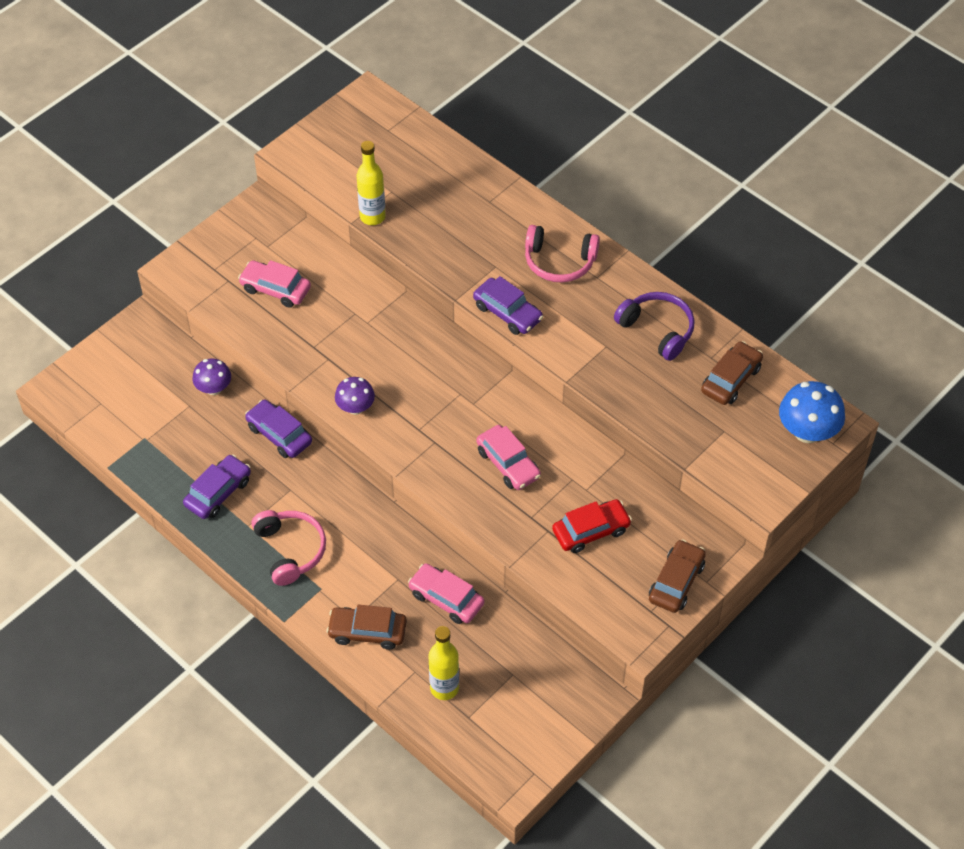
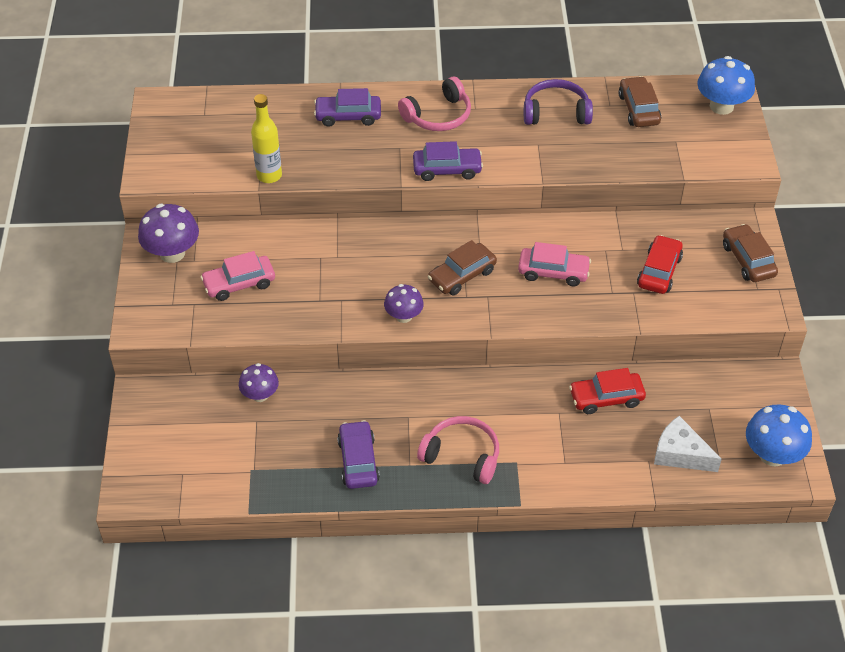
camera: 45 degrees left, 5 degrees down
(260, 229) = (172, 253): none -> purple mushroom
(279, 434) = (351, 387): purple car -> purple car (348, 116)
(367, 632) = (585, 462): brown car -> brown car (462, 275)
(444, 688) = (680, 454): yellow bottle -> white cheese
(446, 599) = (606, 398): pink car -> red car
(512, 751) = (772, 454): none -> blue mushroom

